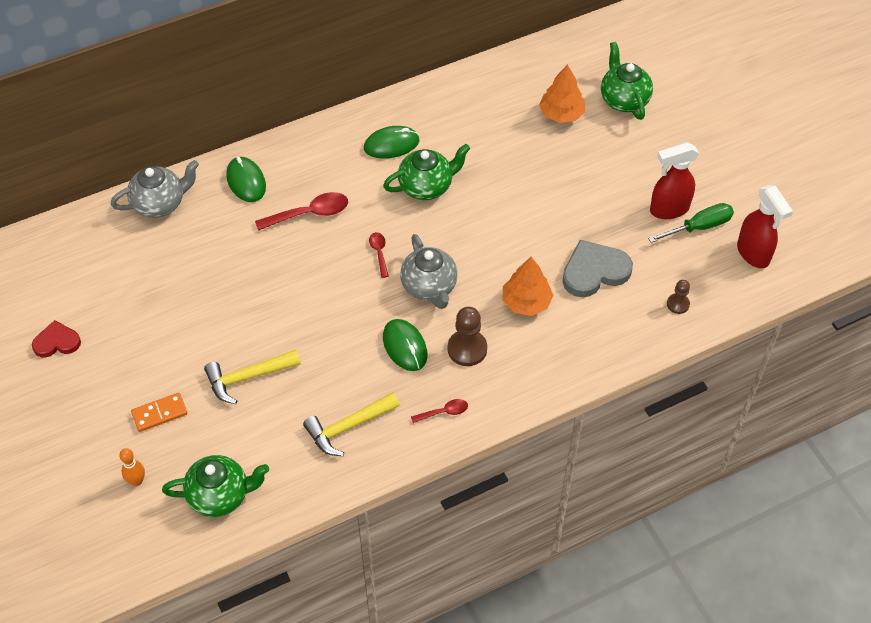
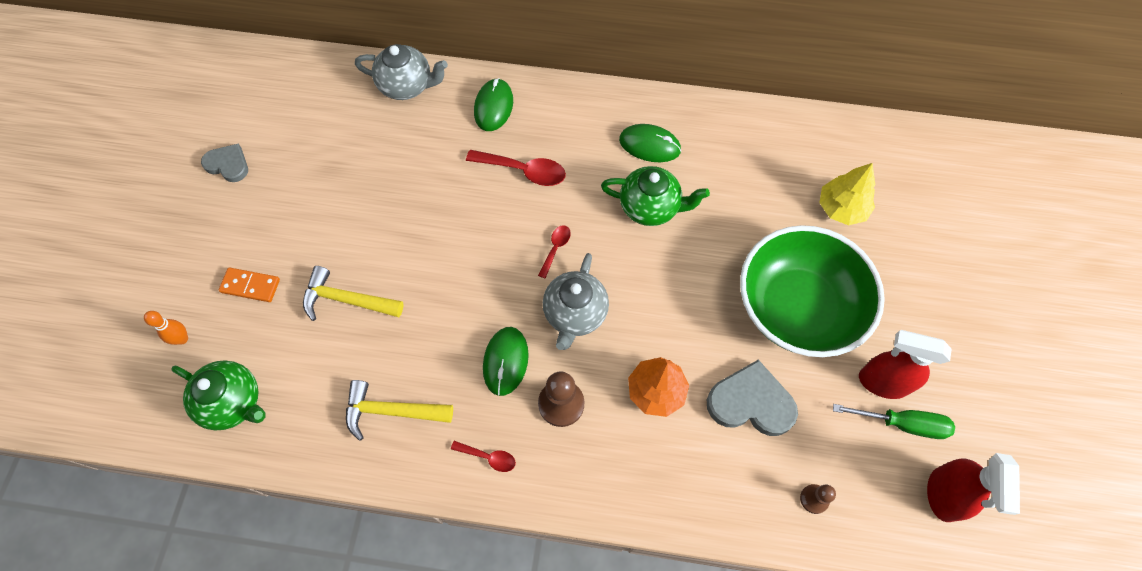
camera: 35 degrees right, 10 degrees up
(57, 342) = (228, 164): red heart -> grey heart
(561, 114) = (841, 208): orange tree -> yellow tree
(580, 195) = (797, 308): none -> green bowl
(623, 100) = (920, 230): green teapot -> none

